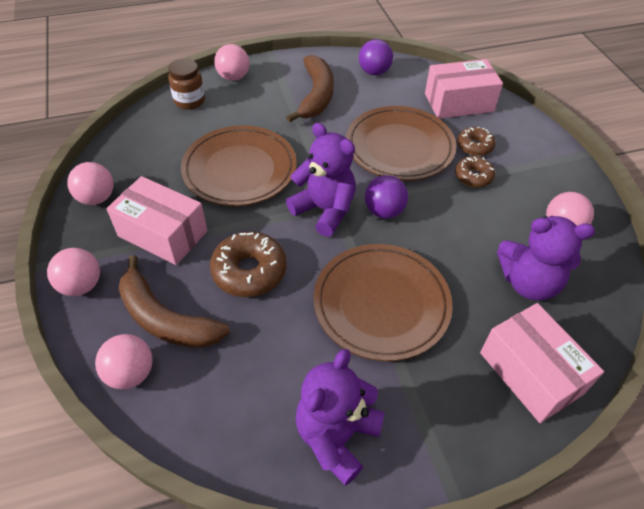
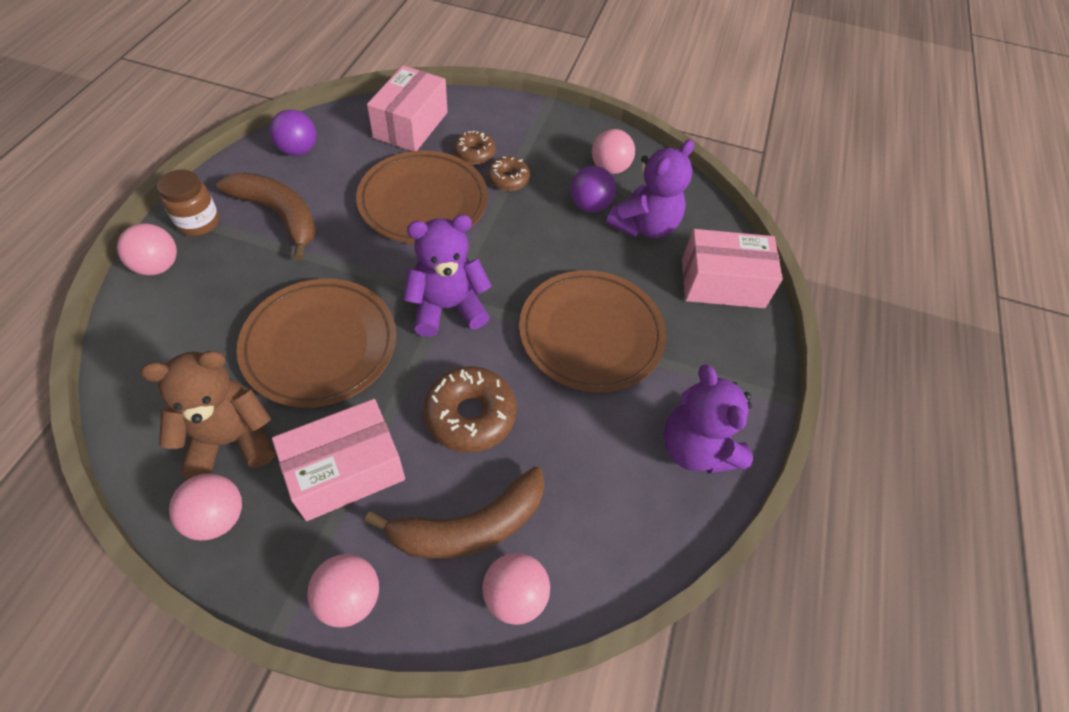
camera: 60 degrees left, 5 degrees up
(147, 173) = (231, 440): none -> brown teddy bear
(189, 101) = (149, 331): brown jar -> brown jar (198, 222)
(384, 211) = (490, 265): purple ball -> purple ball (589, 206)

